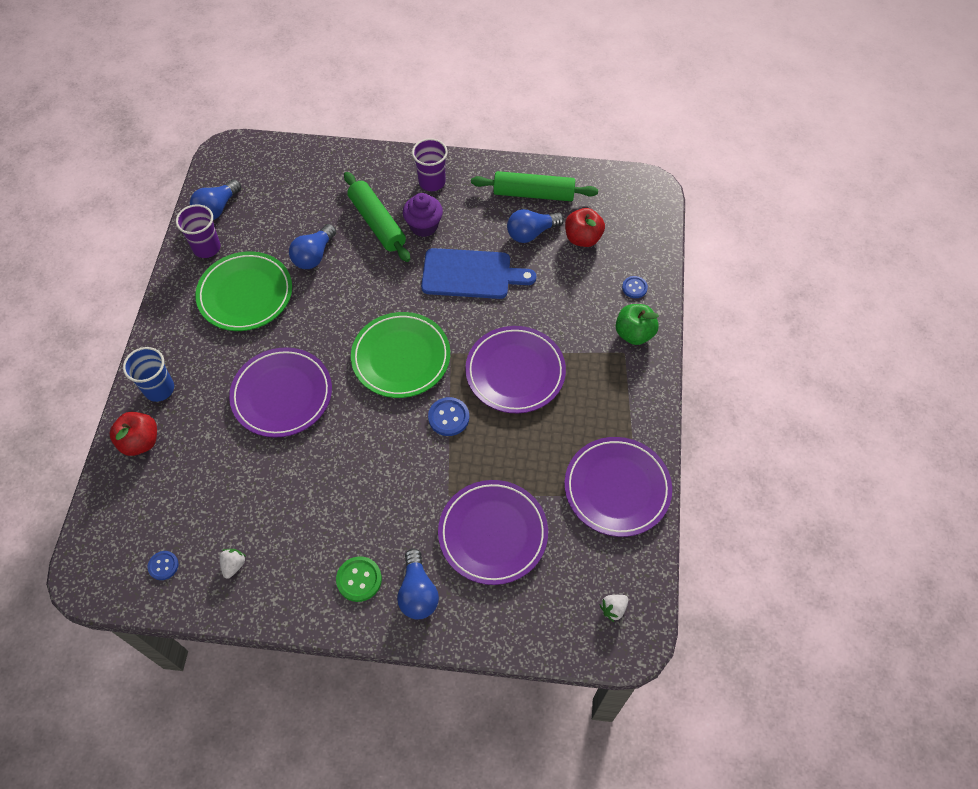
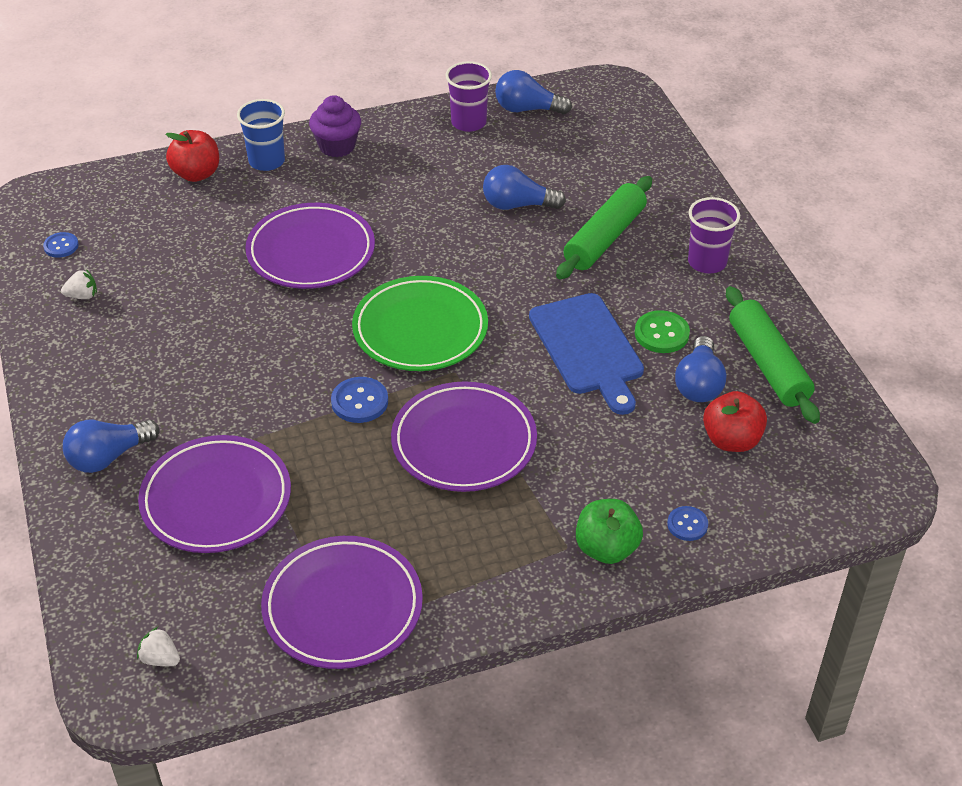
camera: 65 degrees right, 15 degrees down
(245, 294) = (426, 174): green plate -> none
(359, 579) = (105, 400): green button -> green button (661, 334)
(424, 226) = (631, 280): purple cupcake -> purple cupcake (337, 146)
(531, 233) = (699, 384): blue light bulb -> blue light bulb turned 120 degrees counterclockwise

